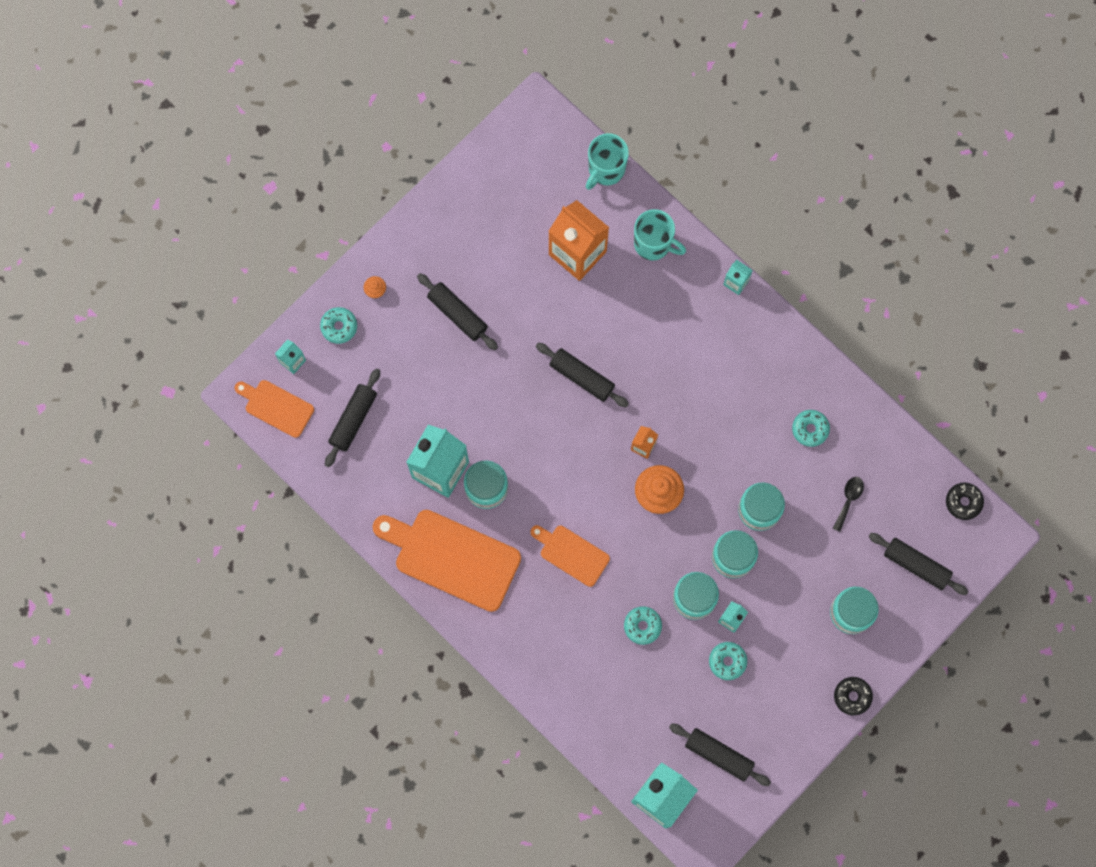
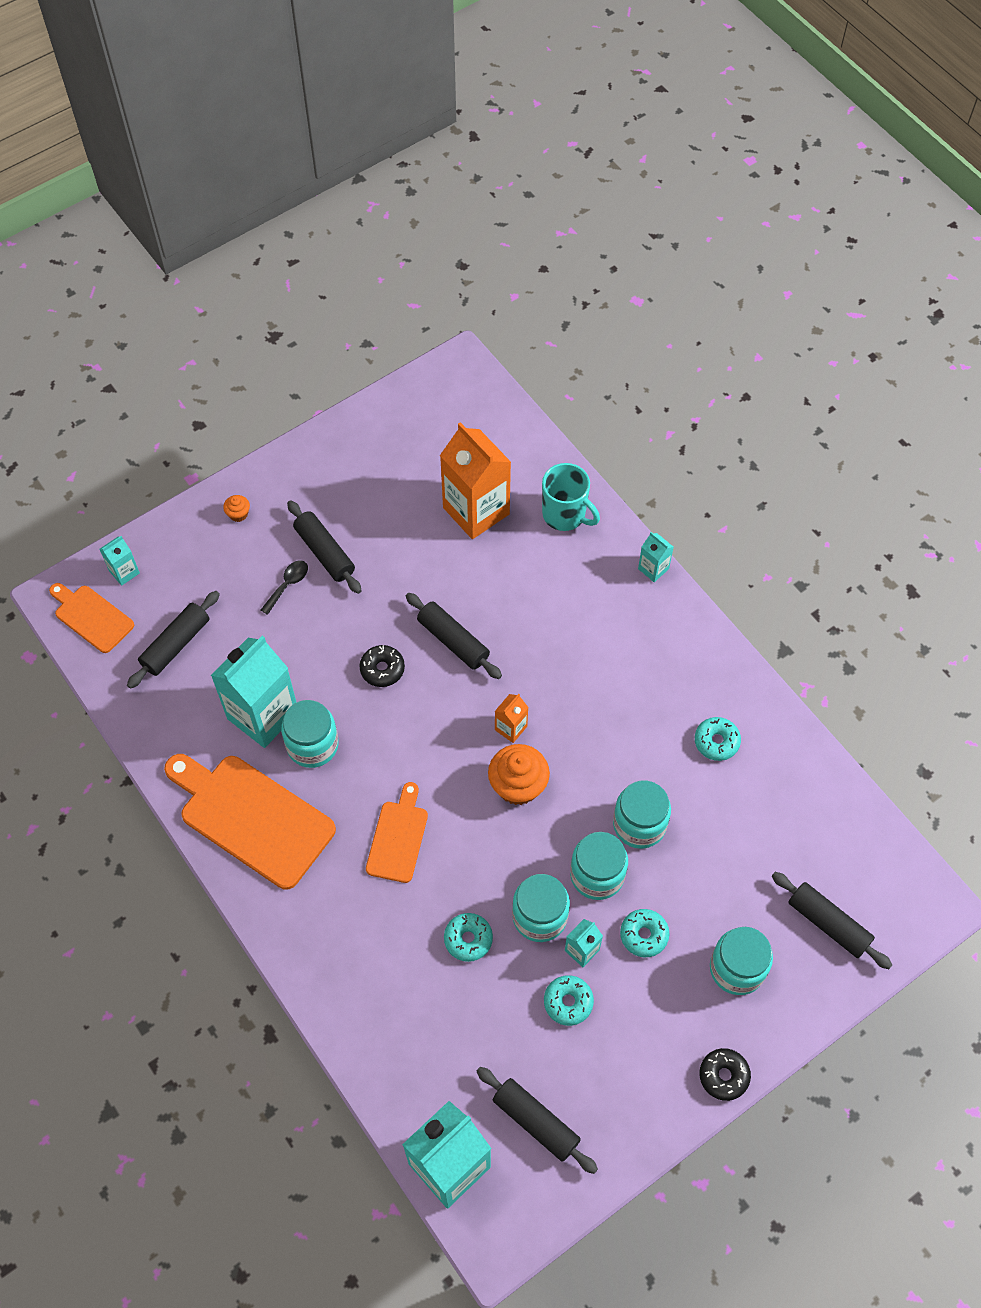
camera: 10 degrees right, 15 degrees down
(339, 327) = (187, 545): turquoise donut -> turquoise donut (644, 935)
(571, 554) = (398, 837): orange cutting board -> orange cutting board turned 60 degrees clockwise
(606, 169) = (525, 433): turquoise mug -> none
(848, 500) = (752, 831): black spoon -> black spoon (288, 585)
(963, 502) = (897, 857): black donut -> black donut (382, 669)

